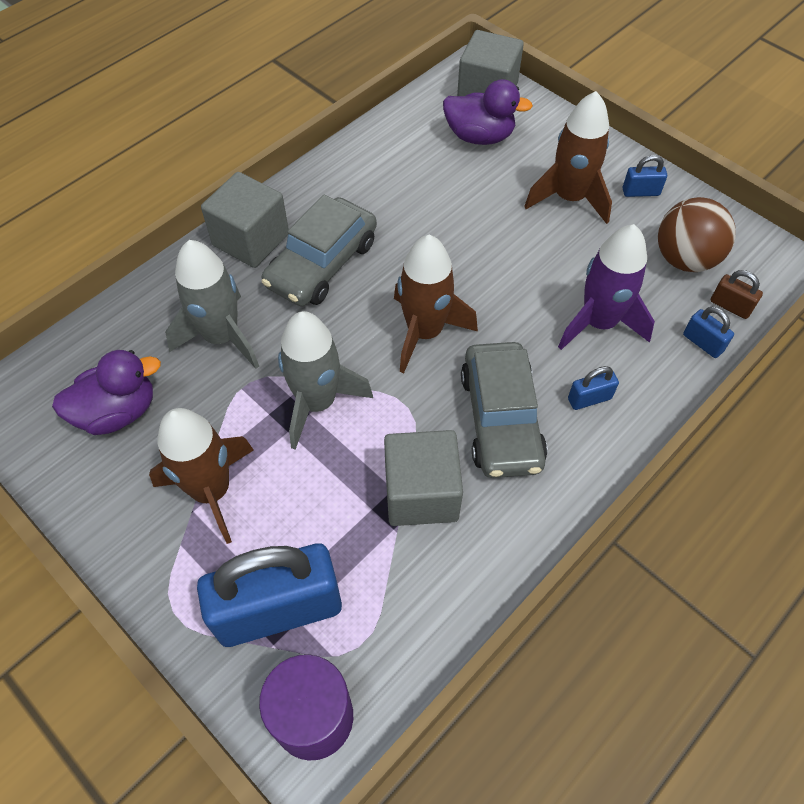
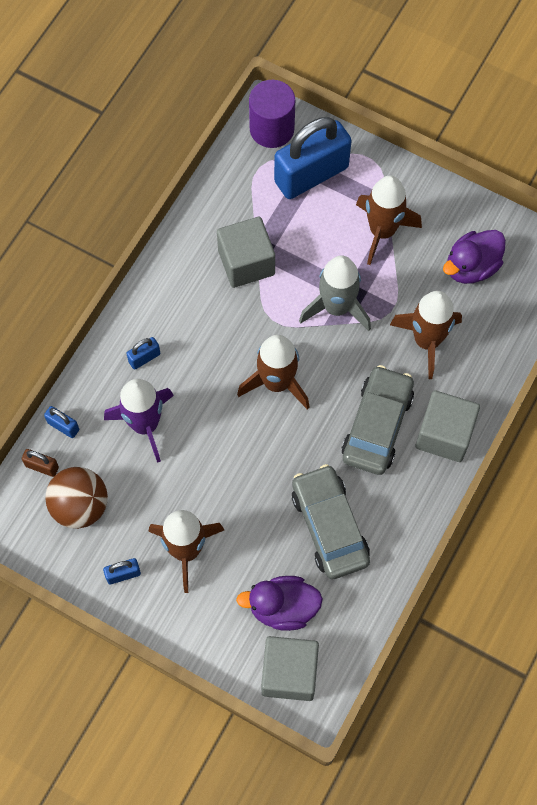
camera: 165 degrees right, 10 degrees up
(222, 337) = (427, 341): grey rocket -> brown rocket
(500, 419) = (205, 327): grey car -> grey car (329, 526)

